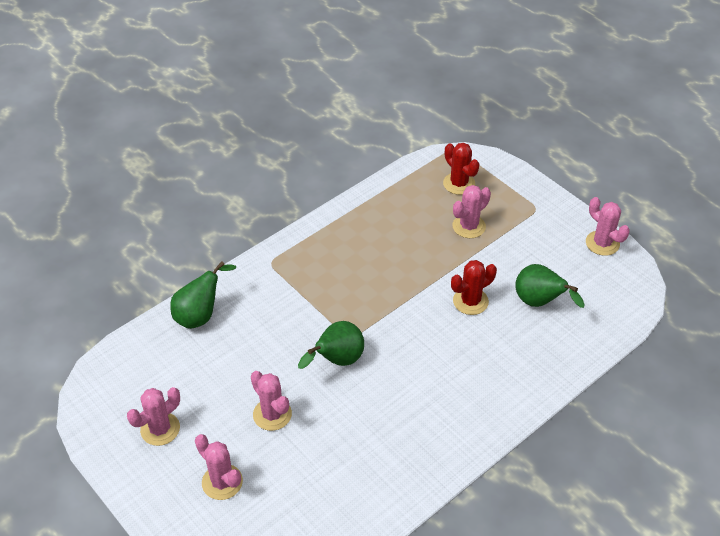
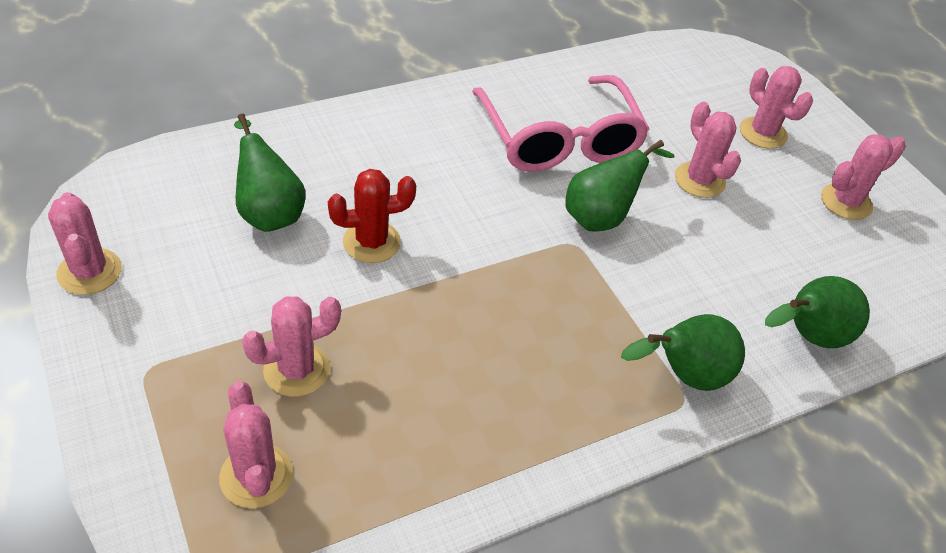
camera: 170 degrees left, 0 degrees up
(272, 274) = (683, 376): none -> green pear
(382, 418) = (560, 141): none -> pink glasses
(459, 184) = (256, 476): red cactus -> pink cactus

